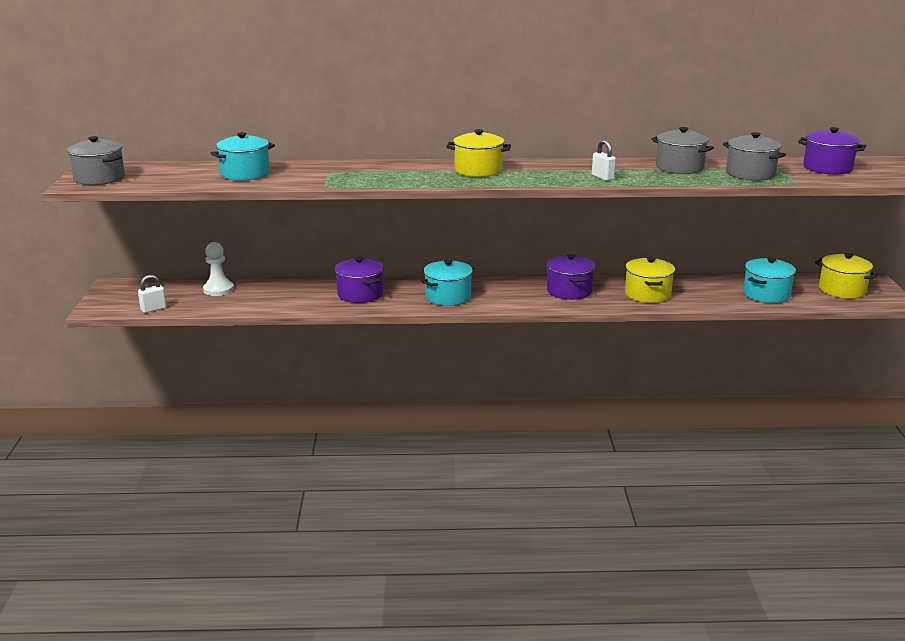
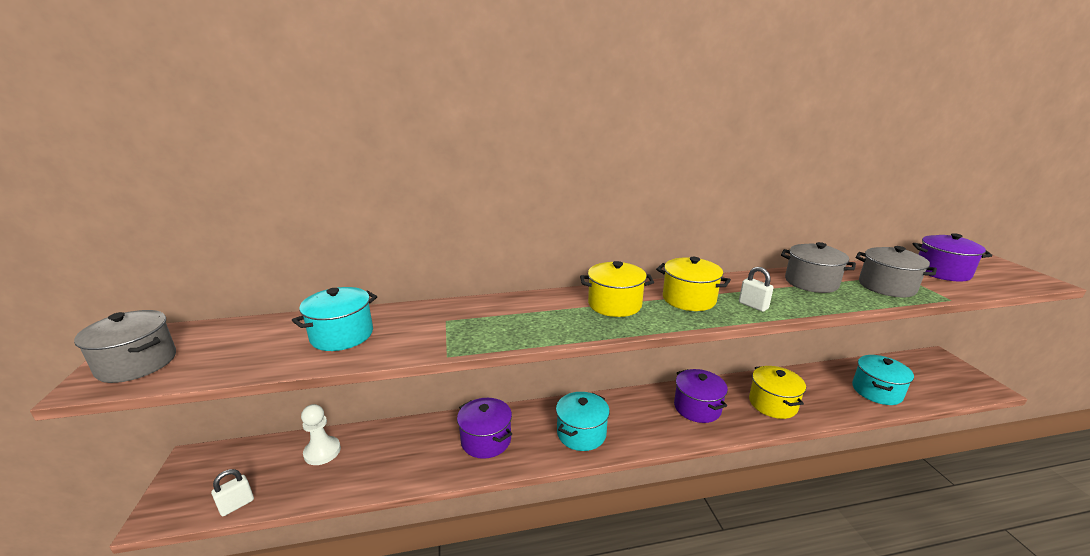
camera: 10 degrees left, 0 degrees up
(842, 290) = (932, 376): yellow pot -> yellow pot (689, 299)

